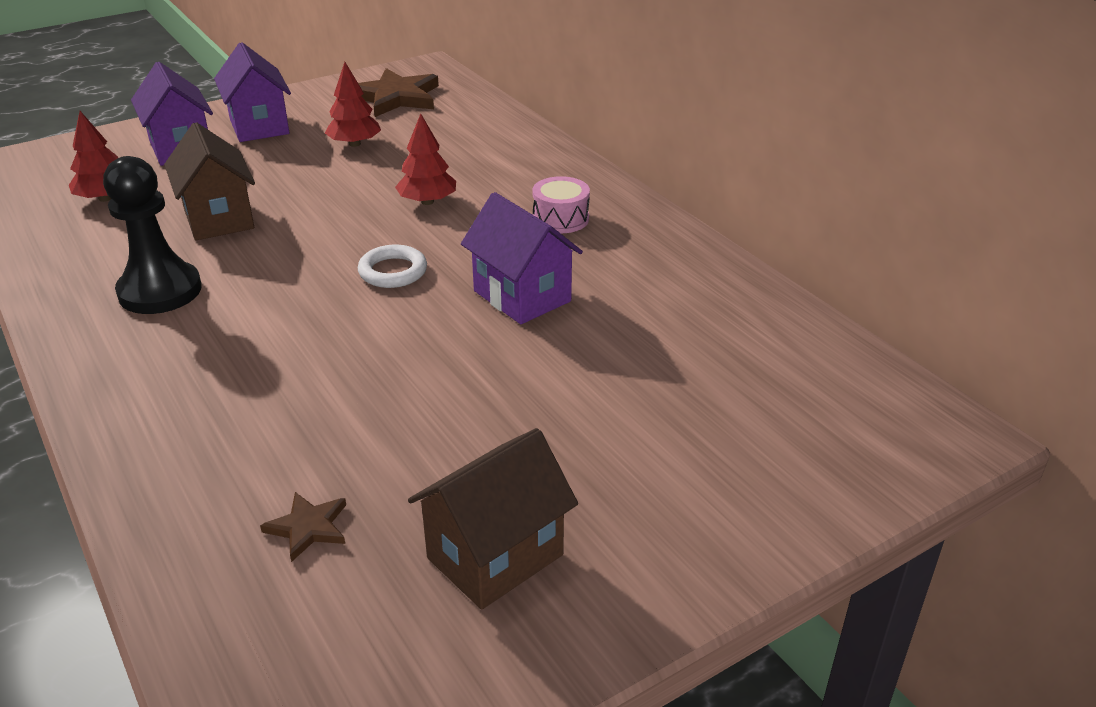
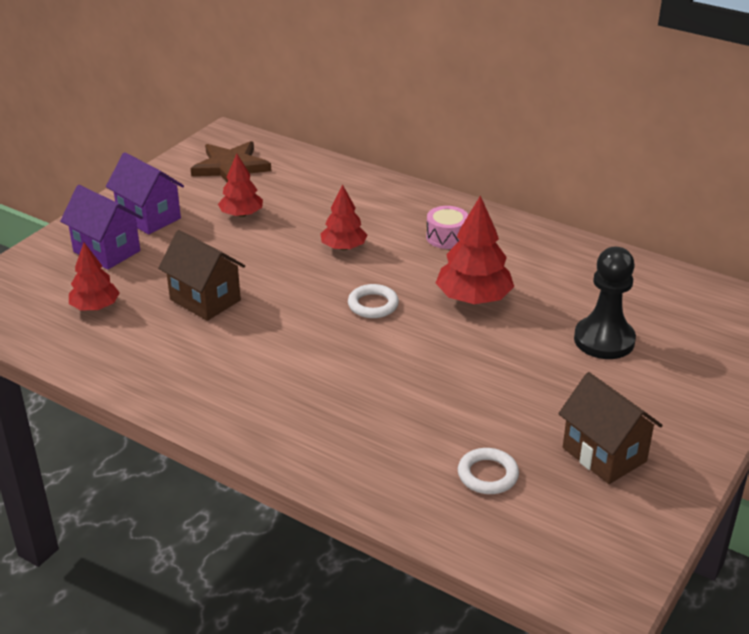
camera: 25 degrees left, 0 degrees up
(160, 291) = (225, 364): black pawn -> black pawn (604, 340)
(308, 527) = (487, 475): brown star -> white ring
(495, 556) = (604, 455): brown house -> brown house turned 60 degrees counterclockwise
(522, 296) = (473, 298): purple house -> red tree

